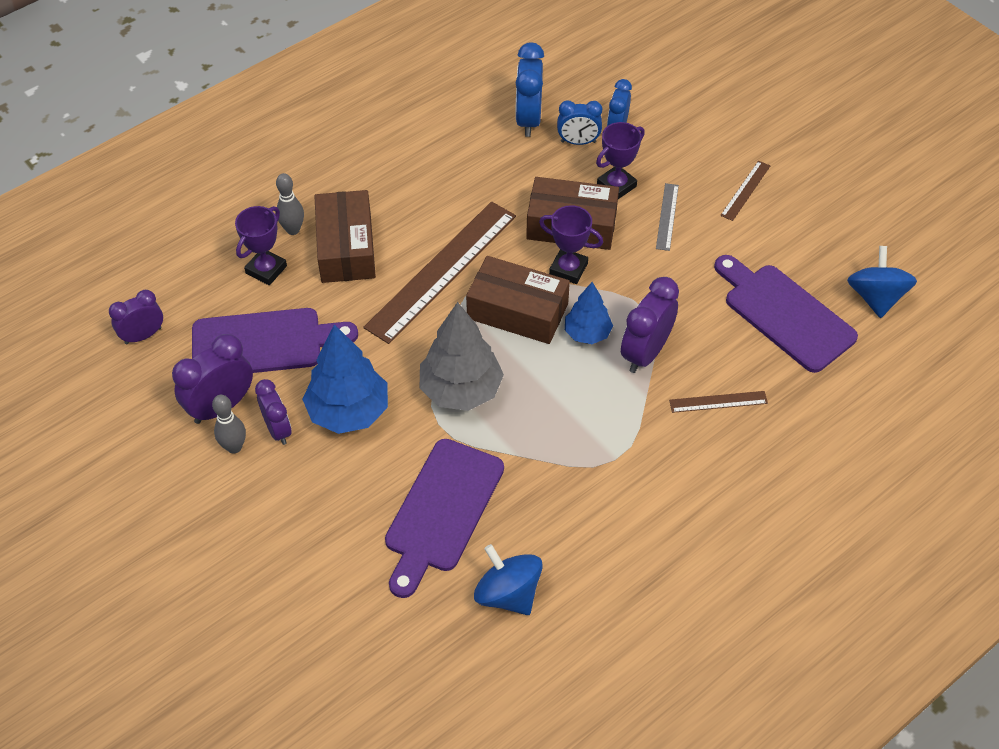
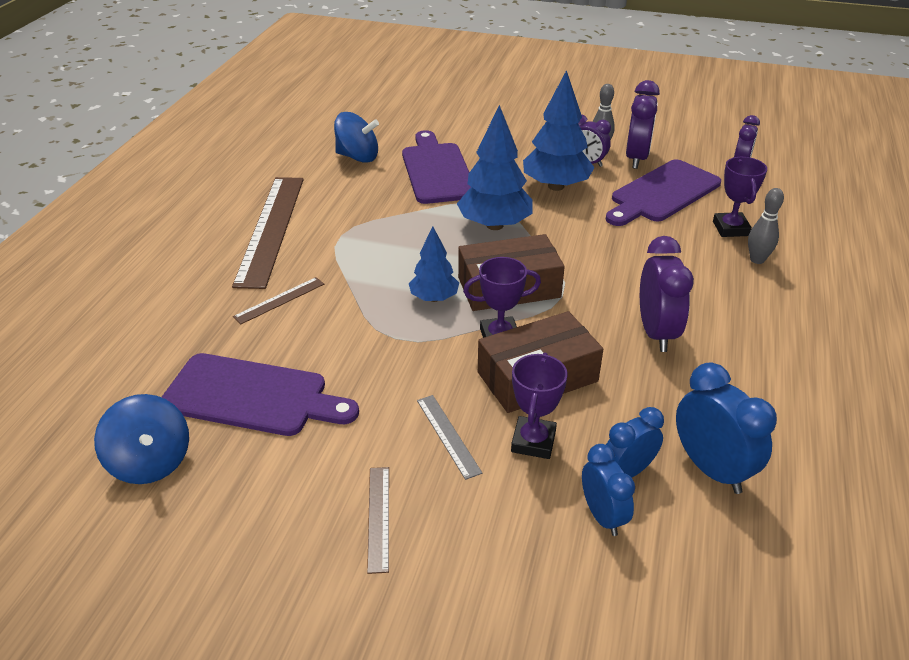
camera: 145 degrees right, 15 degrees down
(346, 248) = (699, 267): brown box -> none
(442, 270) = (604, 286): brown ruler -> brown ruler (271, 229)
(461, 390) = (494, 225): grey tree -> blue tree
(645, 353) = (370, 306): purple clock -> purple clock (656, 333)

